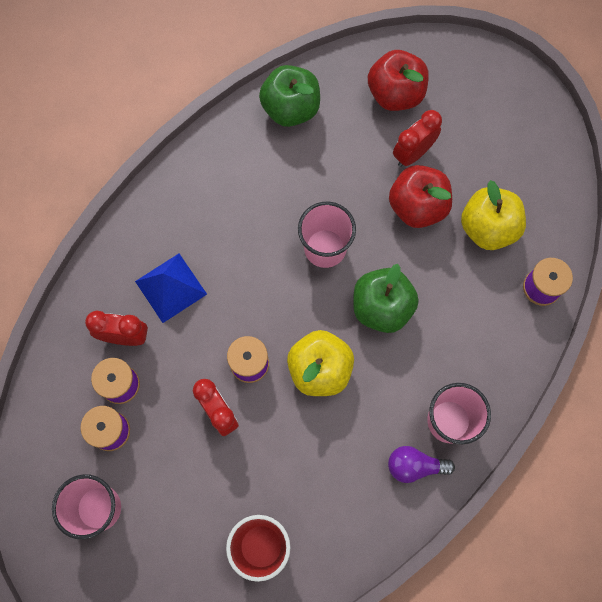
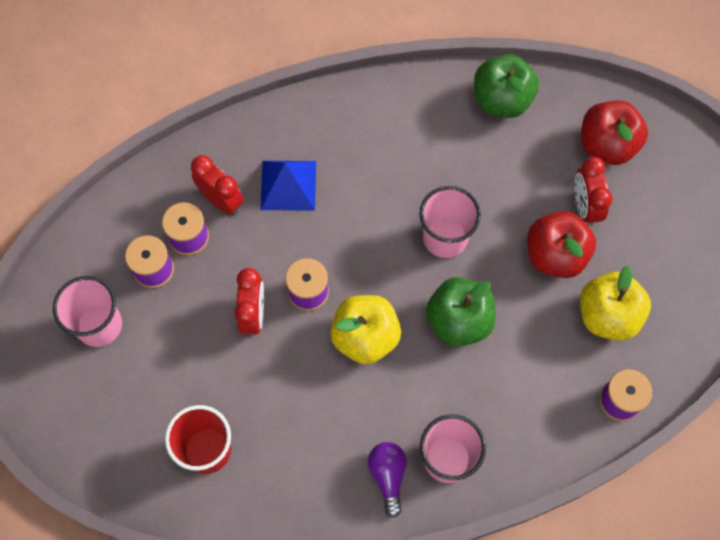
camera: 35 degrees right, 5 degrees down
(413, 153) = (585, 206): red clock -> red clock turned 90 degrees counterclockwise
(414, 466) = (388, 476): purple light bulb -> purple light bulb turned 45 degrees clockwise

